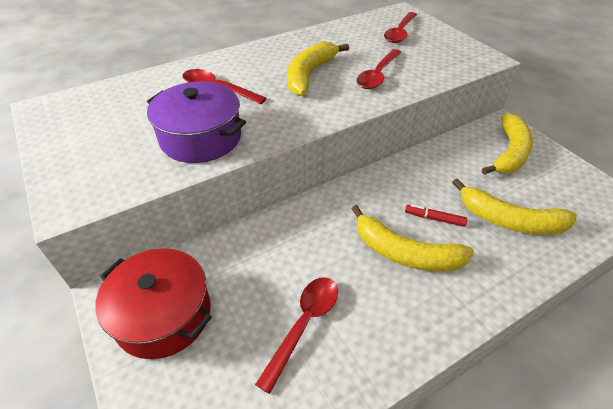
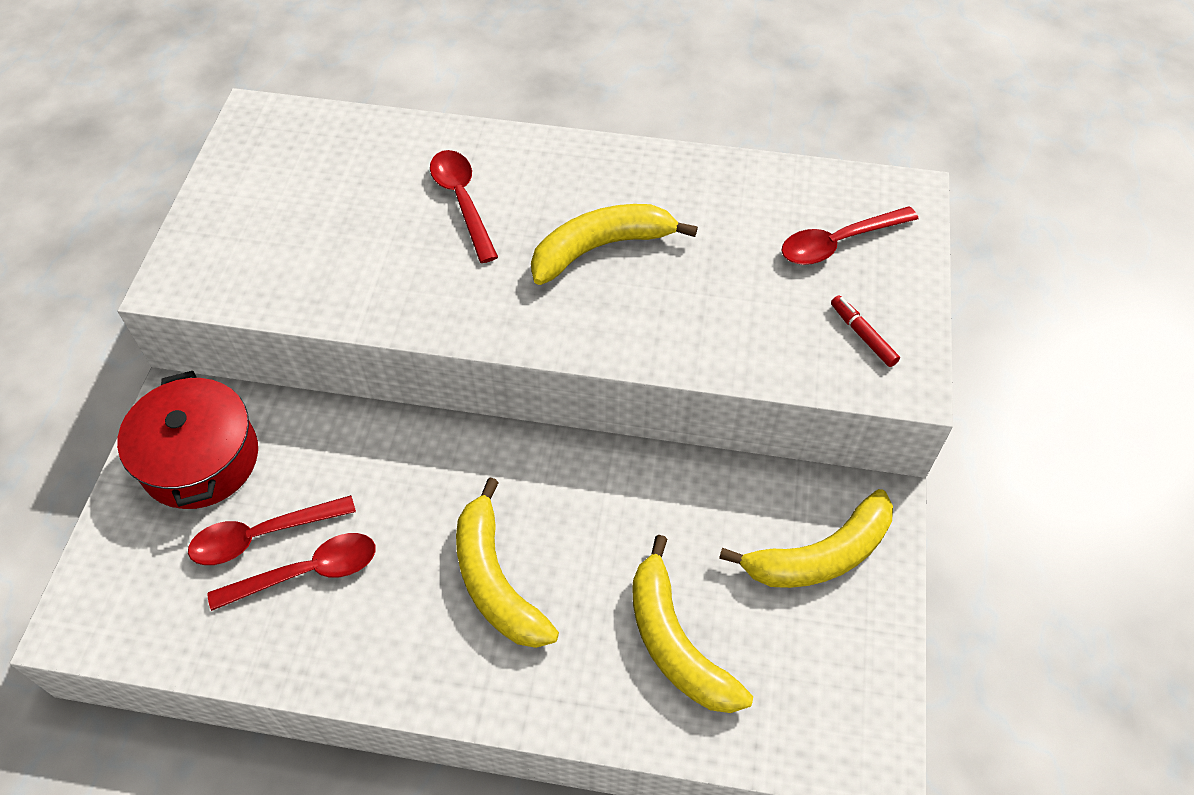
camera: 40 degrees right, 10 degrees up
(201, 138) = (368, 273): purple pot -> none
(378, 75) = (692, 308): red spoon -> red spoon (262, 536)
(434, 218) = (584, 566): red marker -> red marker (862, 335)

